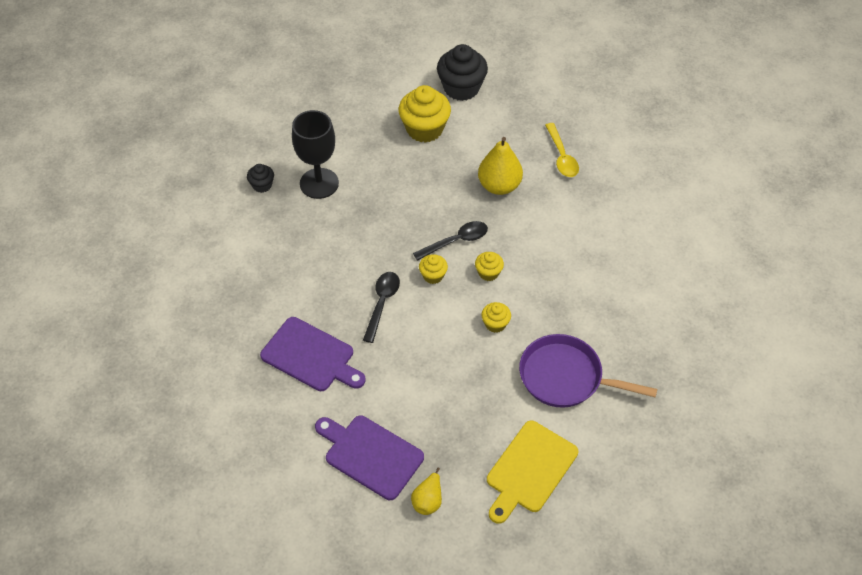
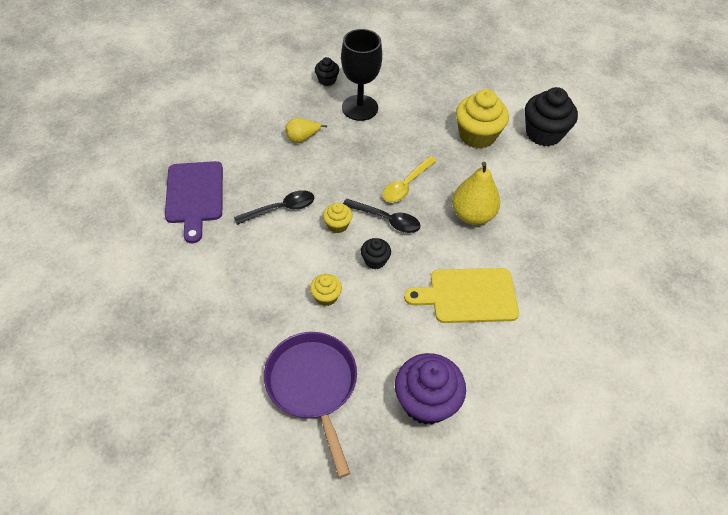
camera: 50 degrees right, 0 degrees up
(370, 455) = (126, 287): purple cutting board -> none
(428, 500) = (106, 355): yellow pear -> yellow pear (302, 138)
(488, 273) = (375, 260): yellow cupcake -> black cupcake
(529, 470) = (189, 416): yellow cutting board -> yellow cutting board (468, 295)
(561, 156) = (551, 239): yellow spoon -> yellow spoon (406, 185)
(631, 318) = (426, 401): none -> purple cupcake

